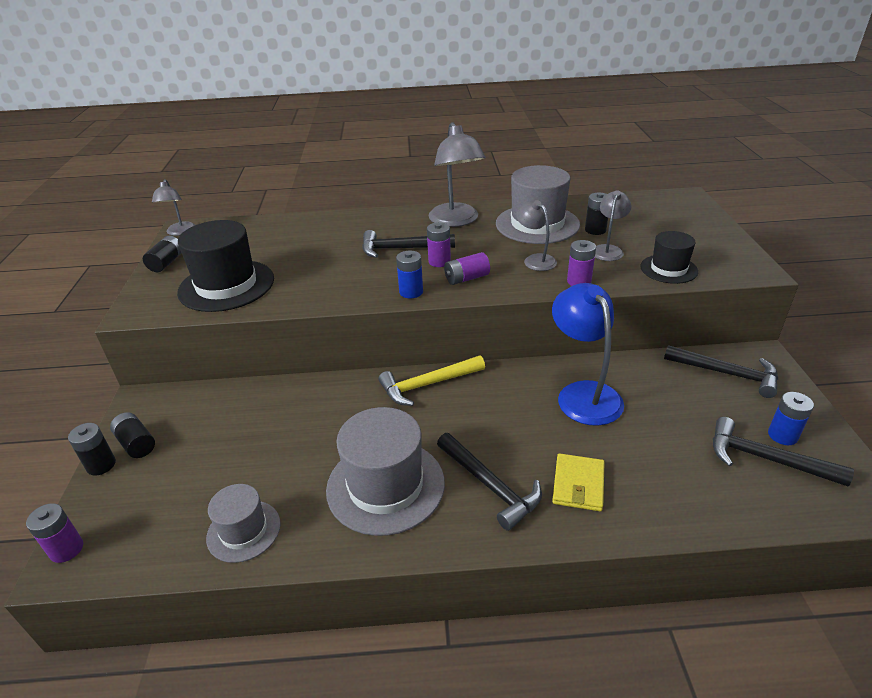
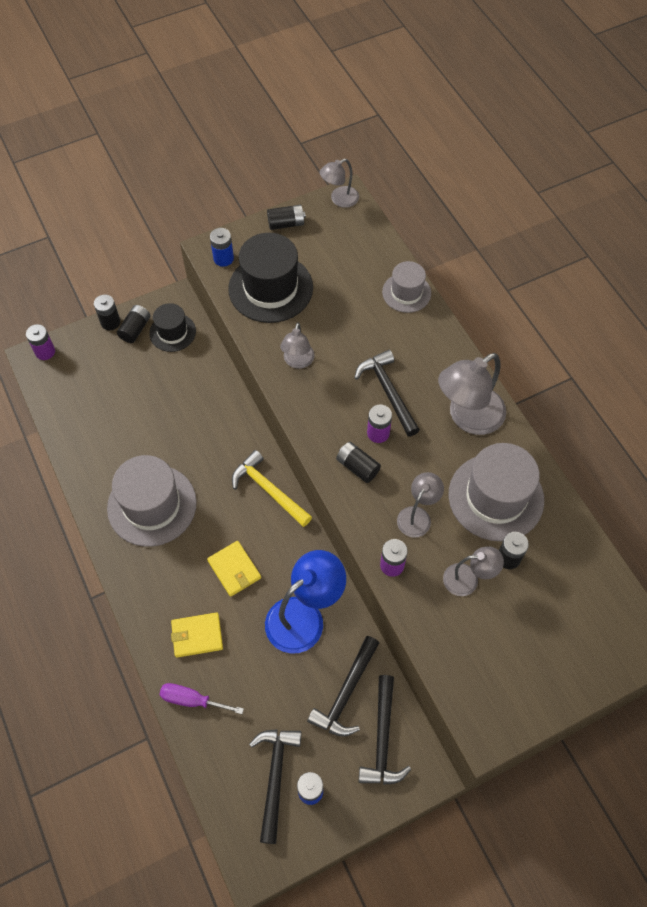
camera: 65 degrees right, 25 degrees up
(244, 531) = (87, 438): grey hat -> grey hat (406, 292)
(326, 287) = (298, 362): none -> grey lamp
(411, 292) = (316, 430): blue battery -> blue battery (223, 258)
(466, 278) = (357, 467): purple battery -> black battery
(490, 485) = (175, 574): black hammer -> black hammer (346, 693)
(507, 432) = (234, 569): none -> yellow wallet
(661, 509) = (192, 700): none -> purple screwdriver
(668, 269) = (452, 645): black hat -> black hat (172, 332)

